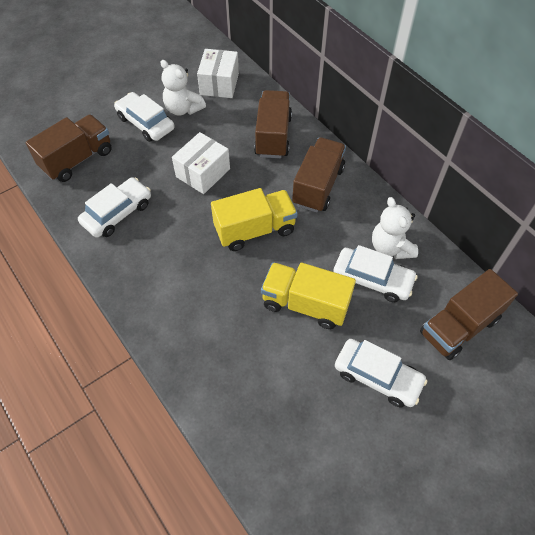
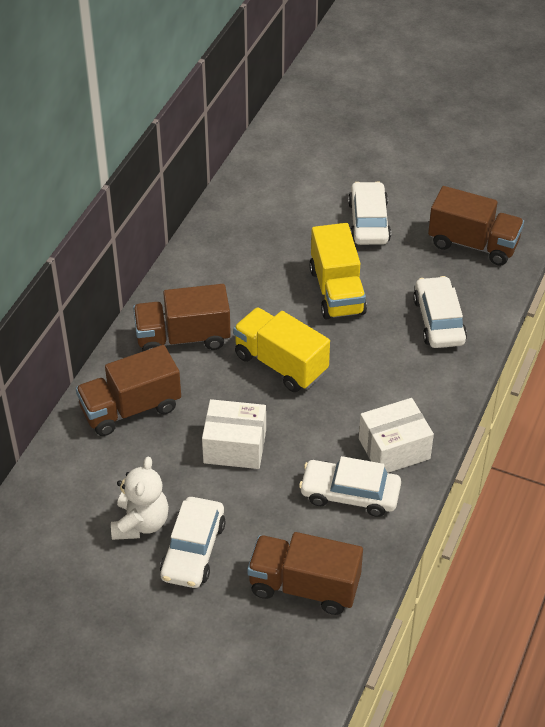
camera: 120 degrees left, 10 degrees down
(219, 84) = (67, 508): white box -> white box (394, 449)
(372, 279) = (273, 256): white car -> white car (439, 321)
(390, 247) = (225, 256): white teddy bear -> none
(459, 326) = (279, 189): brown truck -> brown truck (473, 244)

